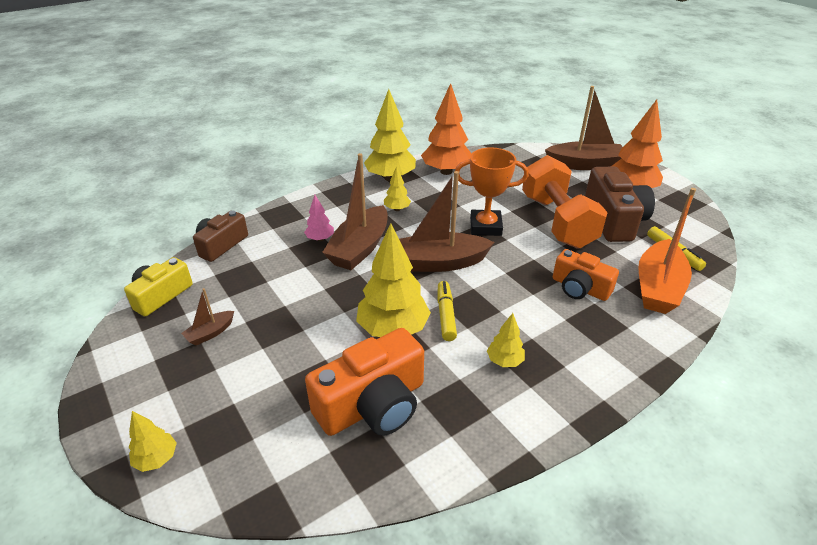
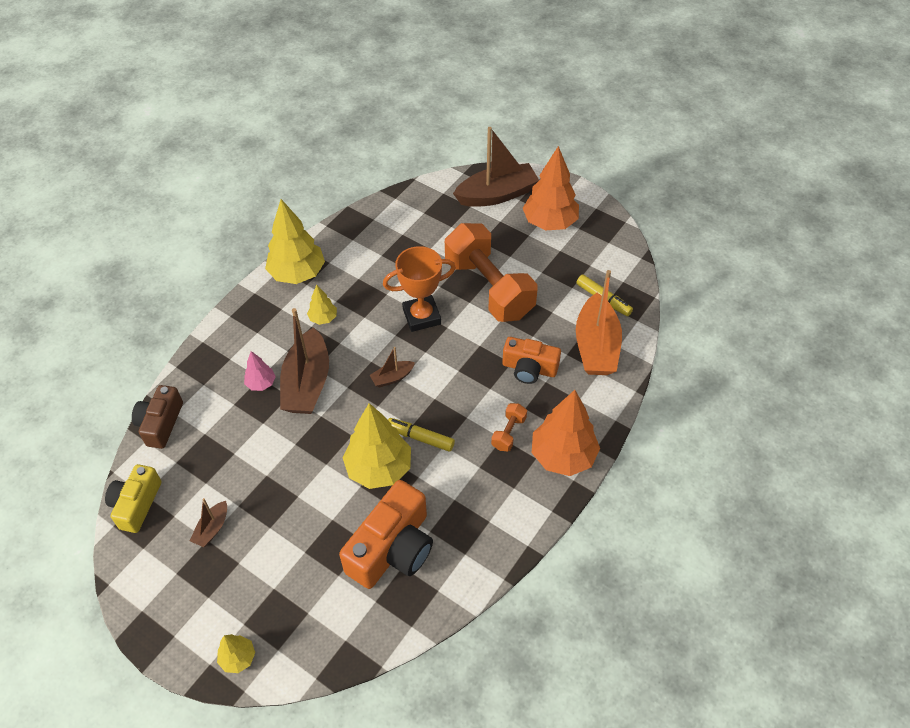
camera: 20 degrees left, 15 degrees up
(439, 262) = (392, 377): brown boat -> brown boat, size x0.47
(446, 171) = (354, 246): orange tree -> orange tree (563, 456)
(446, 315) = (420, 438): yellow marker -> yellow marker turned 45 degrees counterclockwise
(504, 361) = (486, 470): yellow tree -> none
(540, 335) = (508, 433): none -> orange dumbbell
(613, 220) = (542, 270): brown camera -> none

